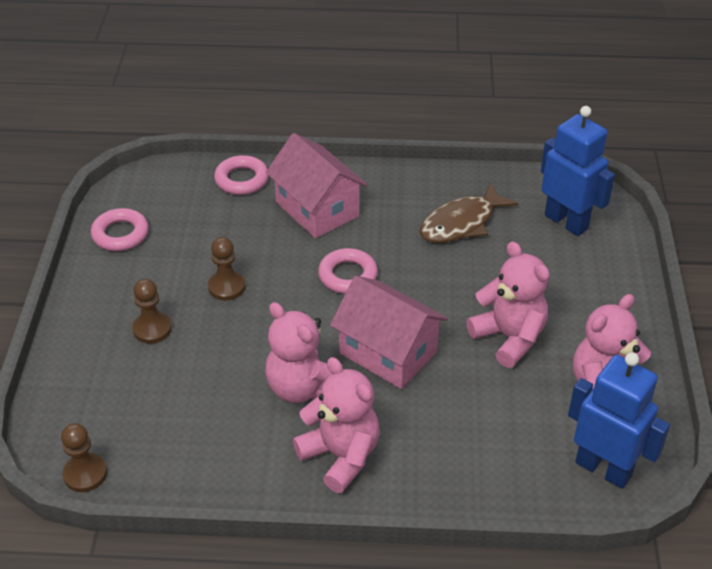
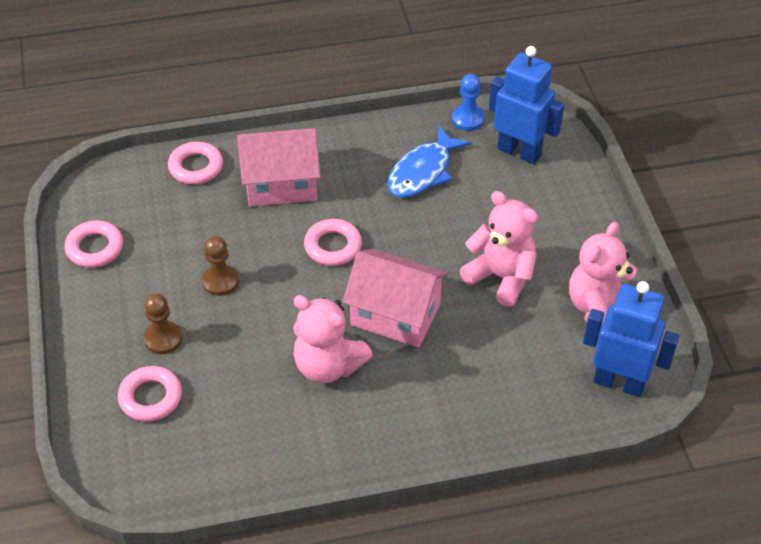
camera: 15 degrees left, 5 degrees up
(85, 474) = (152, 494): brown pawn -> none
(119, 381) = (150, 397): none -> pink ring
(317, 209) = (281, 184): pink house -> pink house turned 45 degrees counterclockwise
(341, 456) = (384, 423): pink teddy bear -> none
(461, 223) = (423, 172): brown fish -> blue fish
(523, 182) = (468, 119): none -> blue pawn

